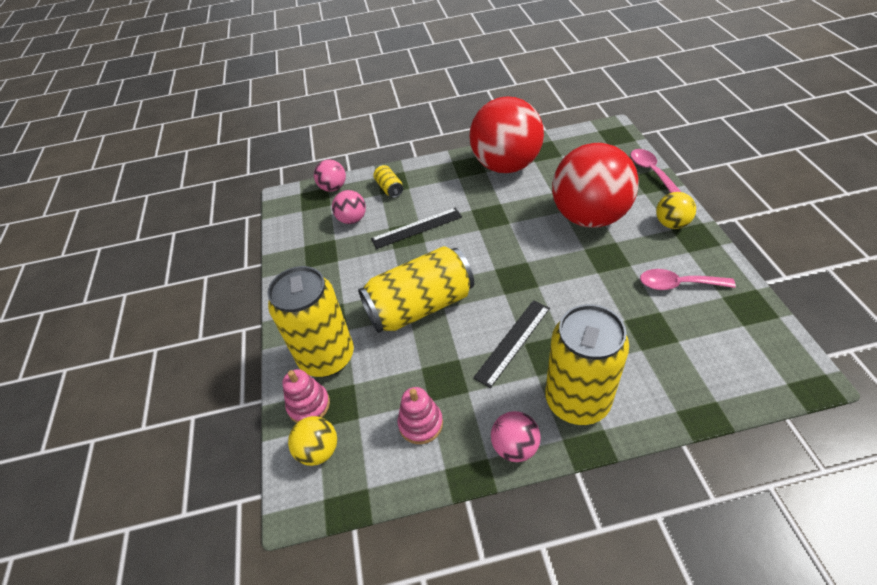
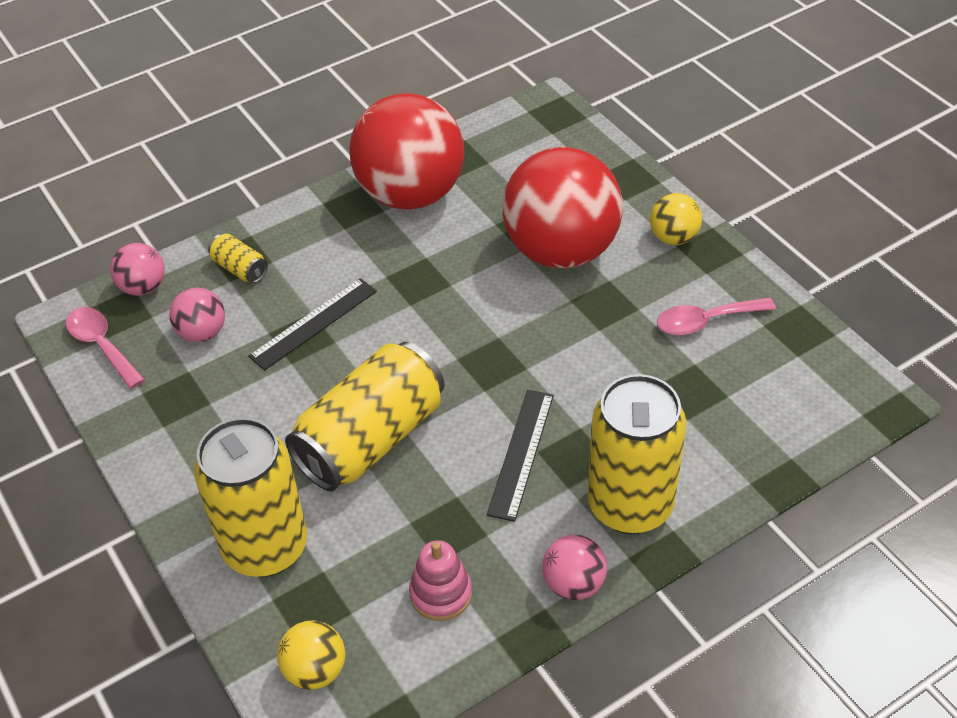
camera: 25 degrees left, 0 degrees up
(309, 405) = (271, 618): pink stacking toy -> none
(651, 171) = (623, 163): pink spoon -> pink spoon (101, 345)

